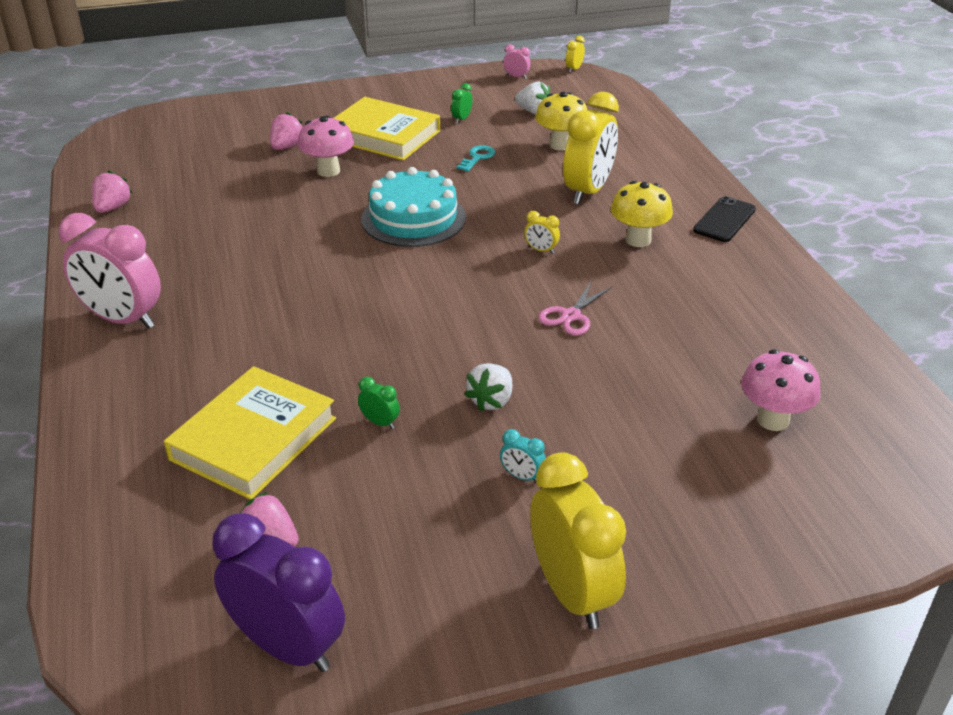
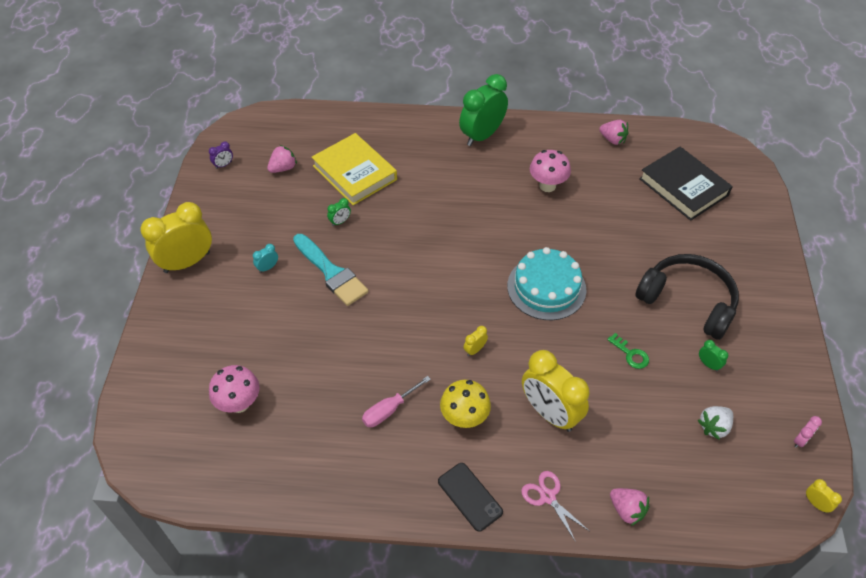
camera: 110 degrees right, 15 degrees up
(123, 319) = (482, 135): pink clock -> green clock
(197, 152) = (683, 187): none -> black book
(287, 147) = (680, 237): pink strawberry -> pink strawberry (627, 510)
(287, 646) = (223, 165): purple clock -> purple clock, size x0.40
(328, 171) = (633, 254): pink mushroom -> pink mushroom (547, 185)
(384, 135) = (688, 301): yellow book -> black headphones
(477, 158) = (630, 354): turquoise key -> green key
(491, 401) = (331, 273): white strawberry -> turquoise brush
(560, 145) = (639, 424): yellow mushroom -> none
(571, 316) = (390, 339): pink scissors -> pink scissors (548, 497)
(572, 593) = (187, 262): yellow clock -> yellow clock turned 150 degrees clockwise
(671, 292) = (389, 409): none -> pink screwdriver

